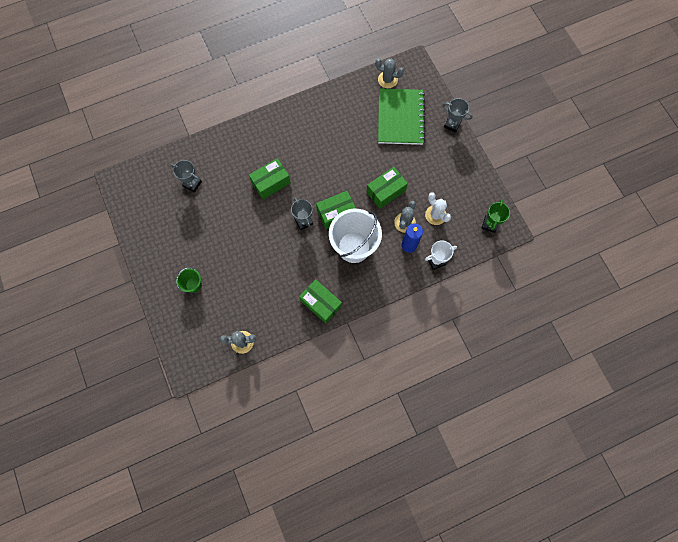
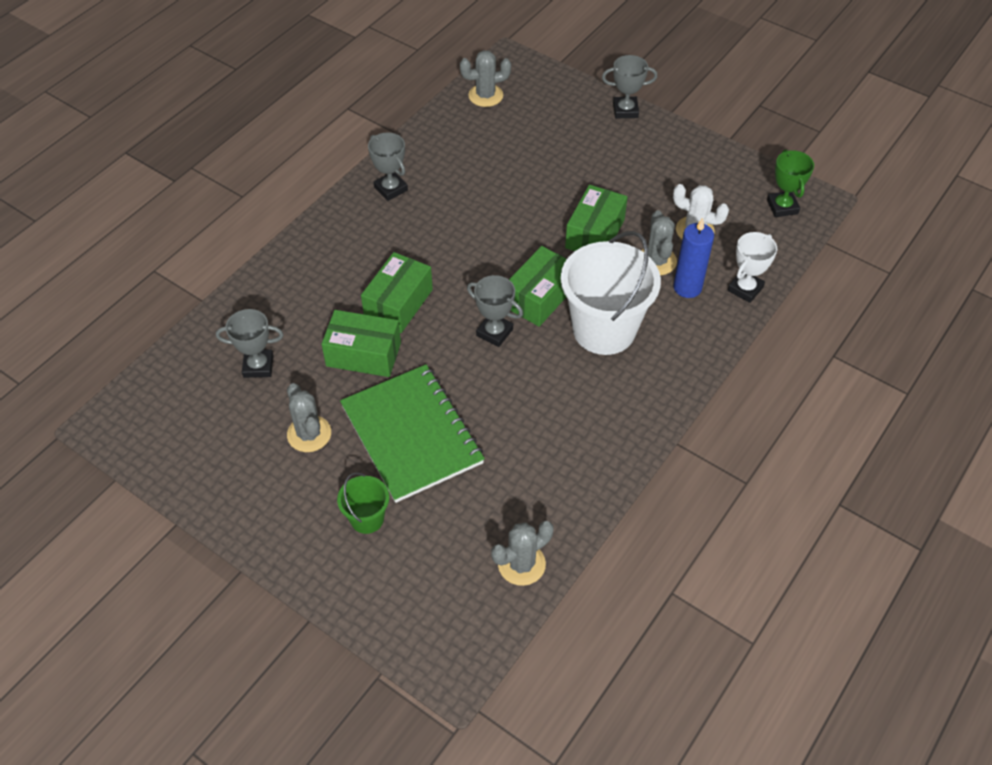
camera: 30 degrees left, 20 degrees down
(194, 230) = (309, 434): none -> grey cactus
(306, 115) = (391, 189): none -> grey trophy
(321, 303) = (613, 435): green box -> green box (363, 354)
(400, 118) = (542, 133): green notebook -> green notebook (411, 434)

